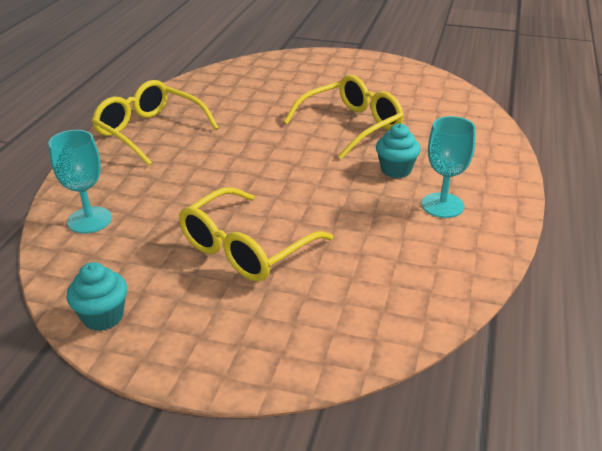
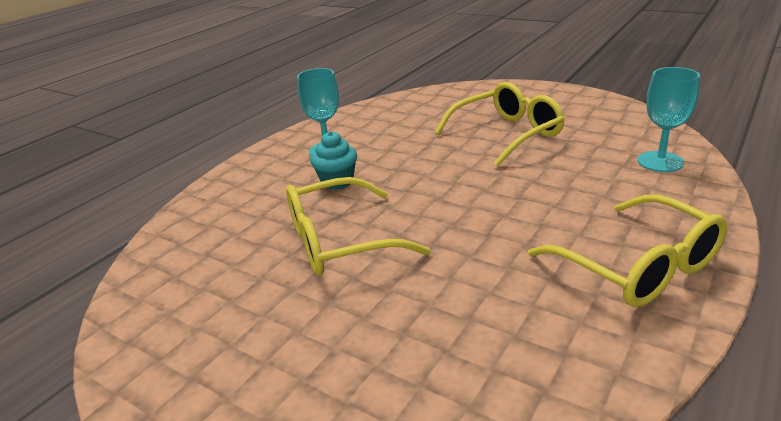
camera: 160 degrees left, 5 degrees down
(103, 317) = (611, 108): turquoise cupcake -> none

